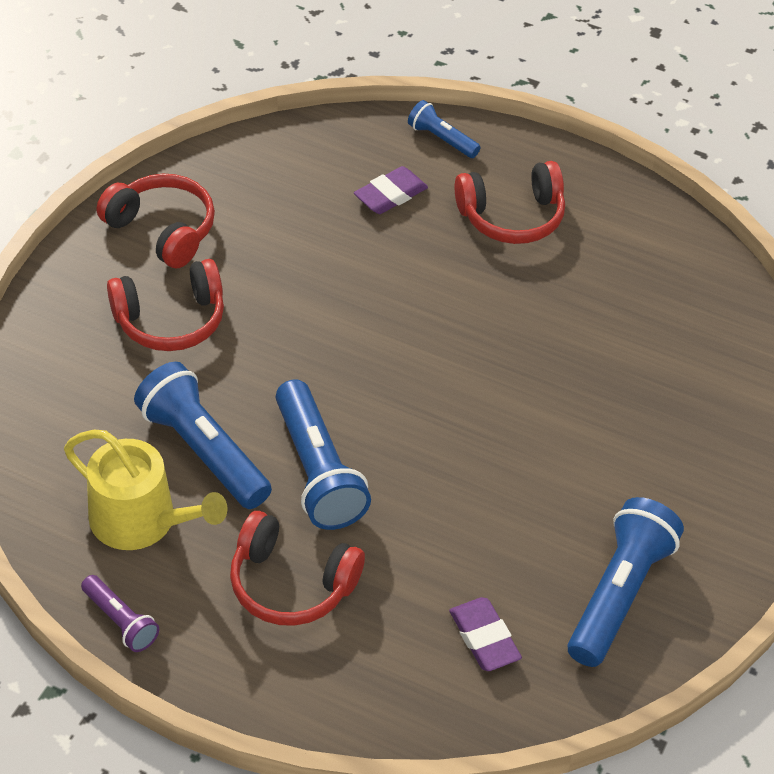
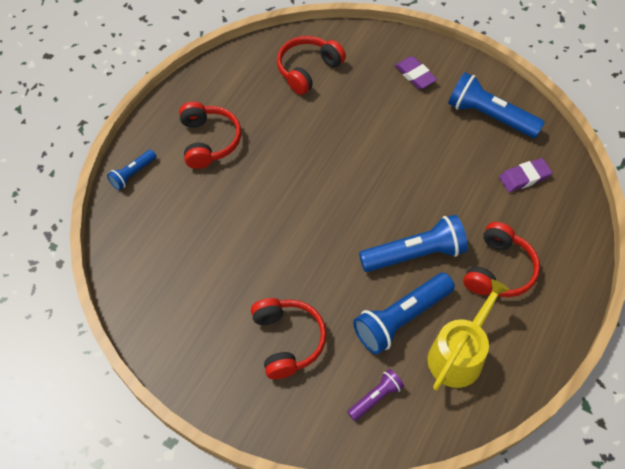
camera: 85 degrees left, 10 degrees up
(121, 621) = (536, 364): purple flashlight -> purple flashlight (375, 397)
(162, 230) = (200, 348): red headphones -> red headphones (308, 70)
(391, 195) = (182, 205): purple eraser -> purple eraser (415, 75)

